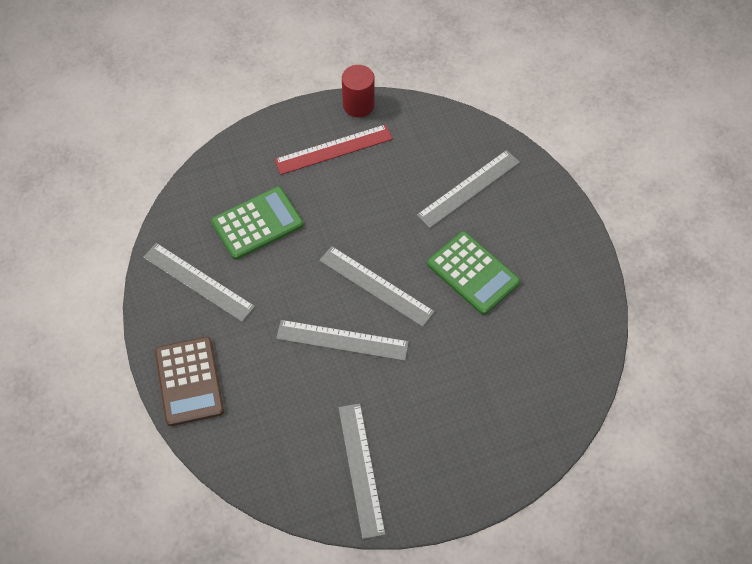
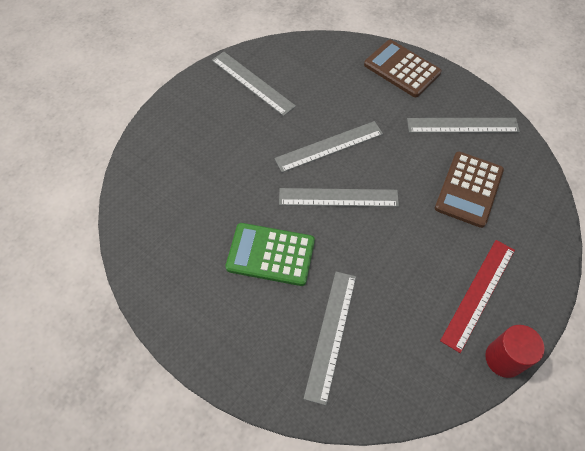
camera: 145 degrees right, 0 degrees up
(257, 224) = (468, 189): green calculator -> brown calculator

